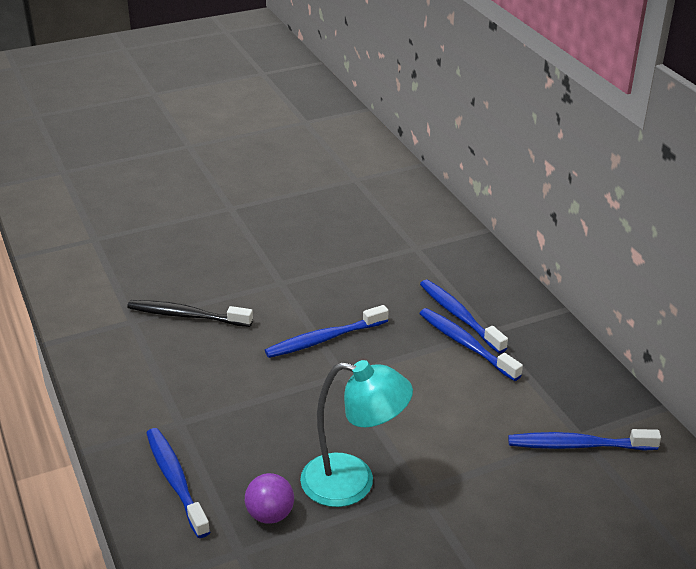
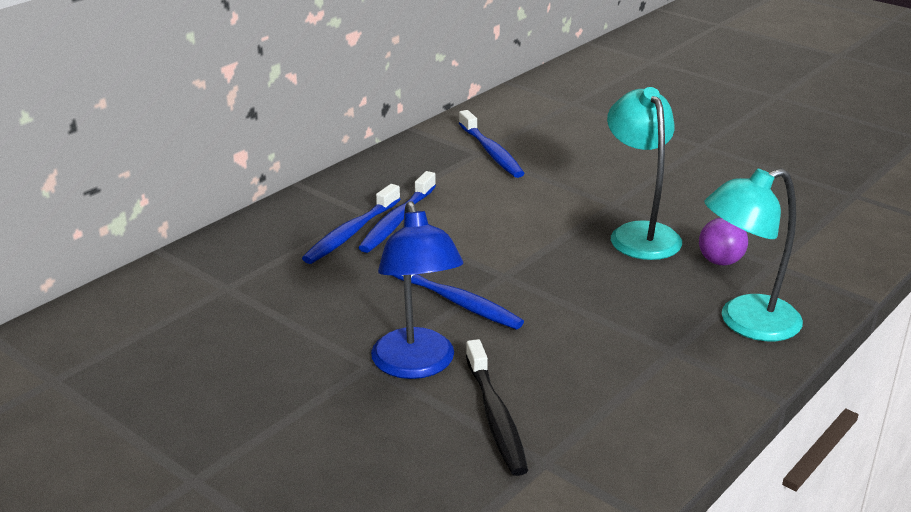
camera: 115 degrees left, 5 degrees down
(176, 481) = (745, 323): blue toothbrush -> turquoise lamp
(263, 300) = (416, 365): none -> blue lamp

